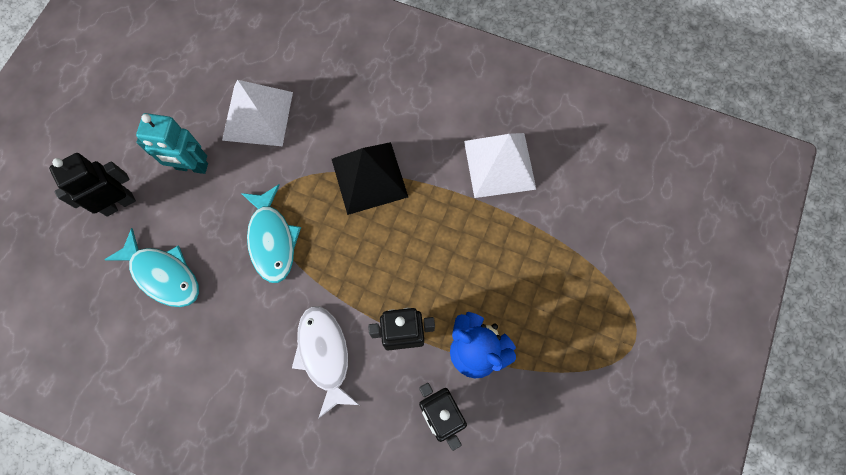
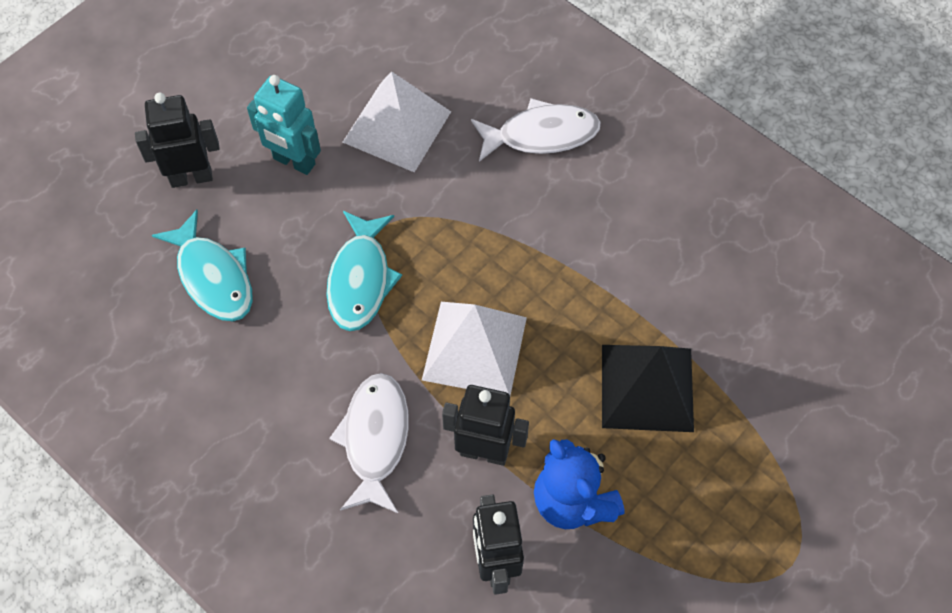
camera: 20 degrees right, 10 degrees down
(362, 89) = (541, 135): none -> white fish
(369, 177) = (511, 244): black pyramid -> black pyramid (647, 387)
(499, 164) = (687, 282): white pyramid -> white pyramid (474, 348)

